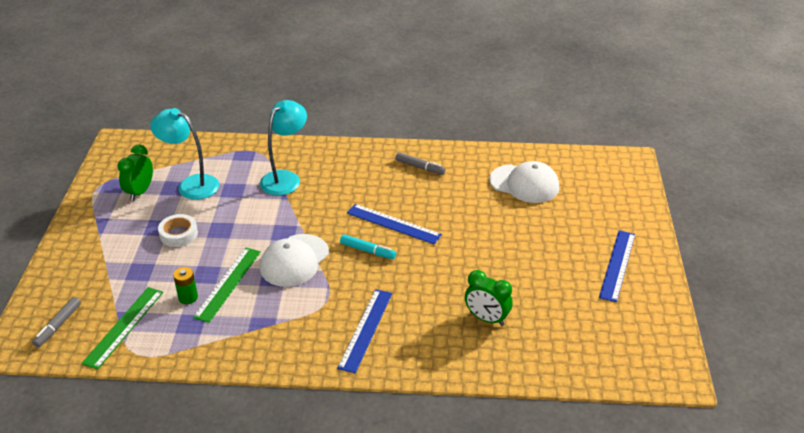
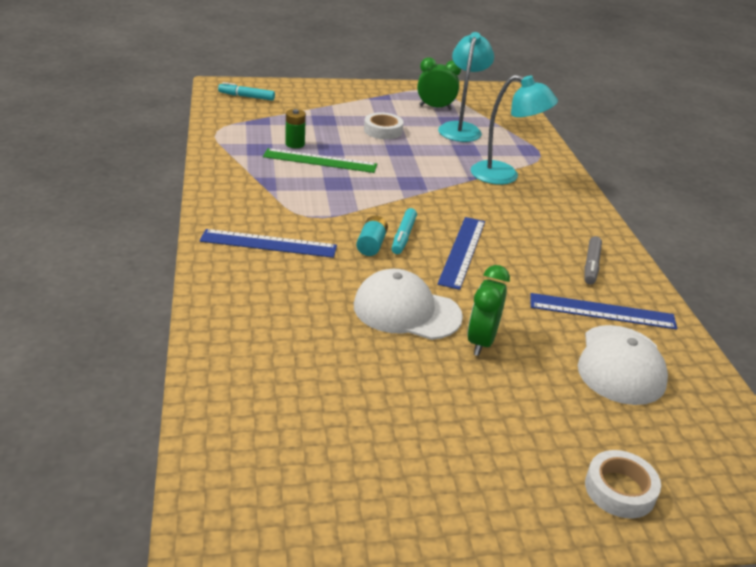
camera: 75 degrees right, 5 degrees down
(58, 326) = (246, 97): grey marker -> turquoise marker
(124, 326) = (250, 121): green ruler -> none
(294, 260) = (368, 192): white cap -> white cap (406, 311)
(377, 270) = (371, 245): none -> turquoise battery
(486, 318) = (306, 334): green clock -> green clock (481, 341)
(617, 265) = (470, 478): blue ruler -> blue ruler (602, 311)
(623, 212) = (620, 490): none -> white tape

